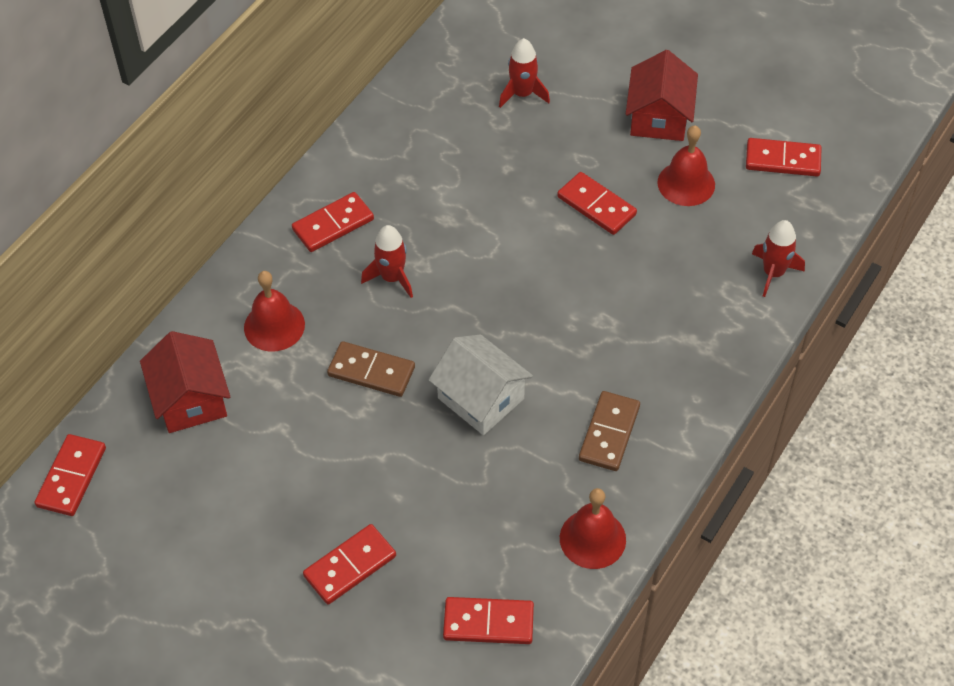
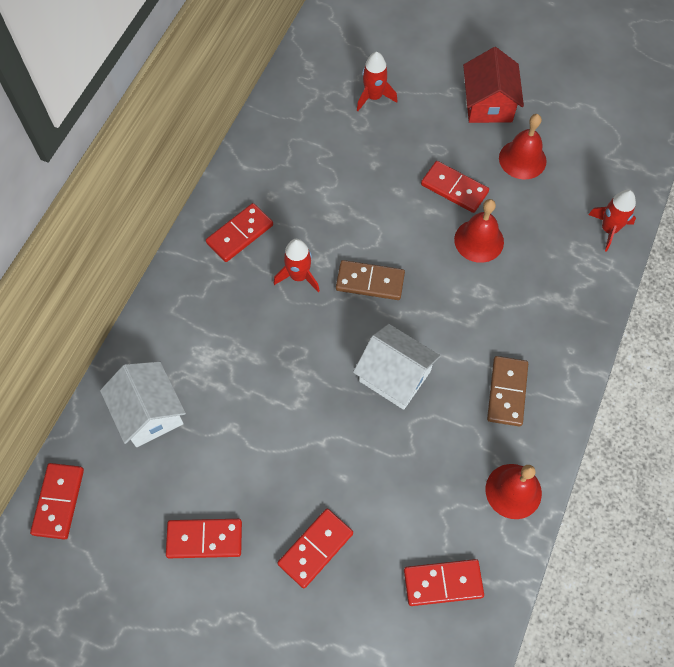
camera: 10 degrees left, 10 degrees up
(190, 399) = (149, 413): red house -> white house
(274, 326) = (208, 334): red bell -> red bell (479, 240)
(371, 371) = (298, 364): brown domino -> brown domino (370, 281)
(782, 160) = (595, 129): red domino -> red domino (204, 539)

